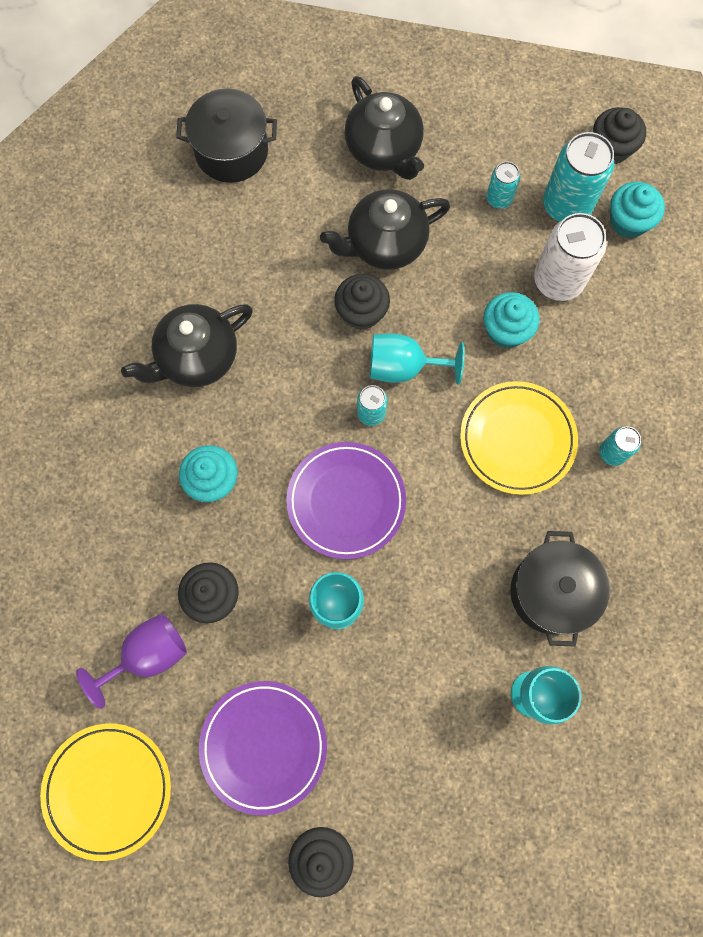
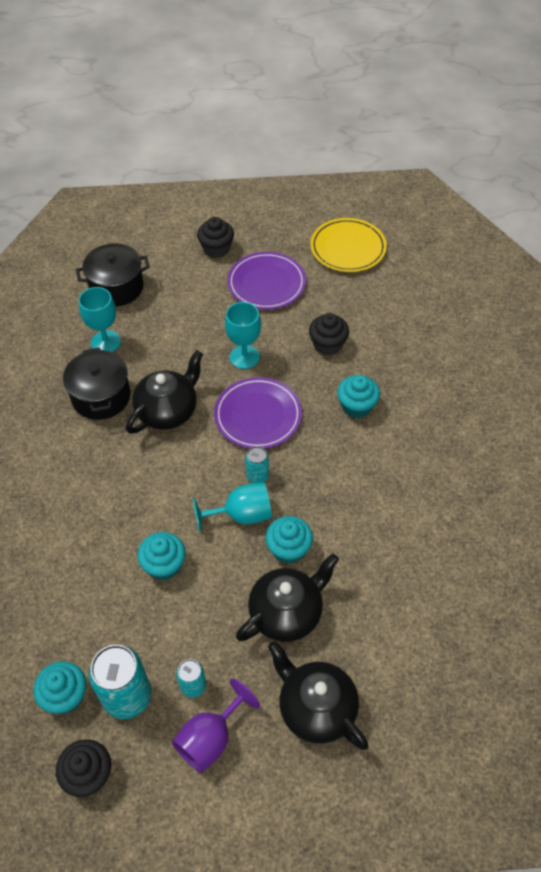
camera: 165 degrees right, 20 degrees down
(148, 655) = (354, 308): purple goblet -> purple goblet (210, 738)
(197, 357) = (405, 482): black teapot -> black teapot (168, 411)
(231, 151) = (458, 665): black pot -> black pot (117, 287)
(361, 312) = (288, 549): black cupcake -> turquoise cupcake
(517, 439) = (140, 485): yellow plate -> none
(558, 280) = (125, 620): white can -> none
(612, 453) = (65, 493): turquoise can -> none

